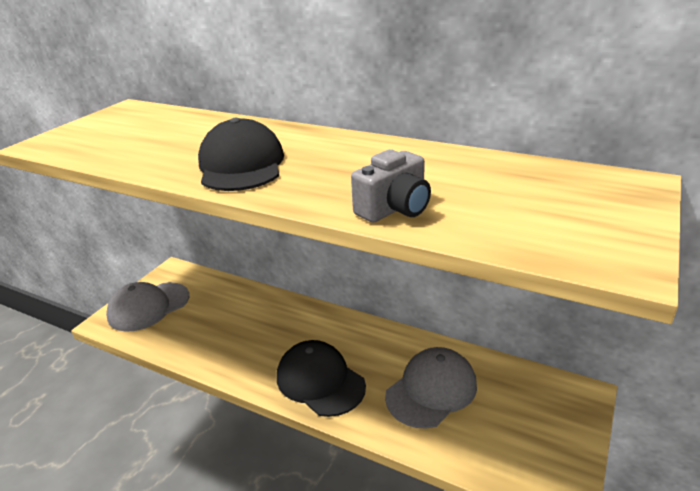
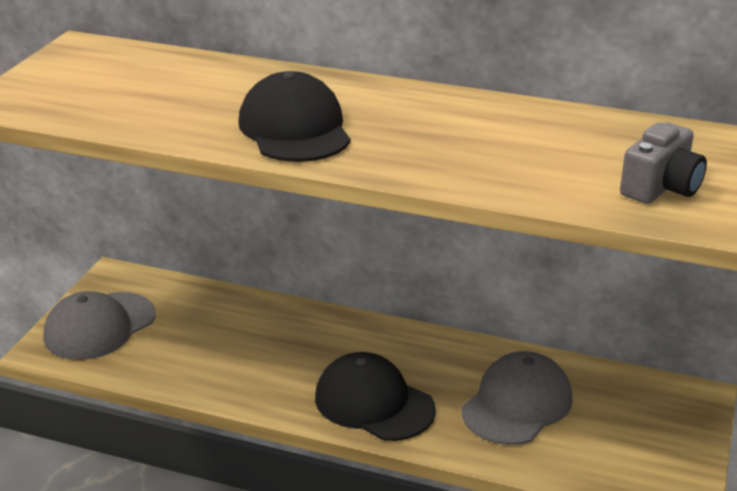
camera: 10 degrees left, 0 degrees up
(394, 209) = (498, 178): grey camera -> grey camera (661, 188)

